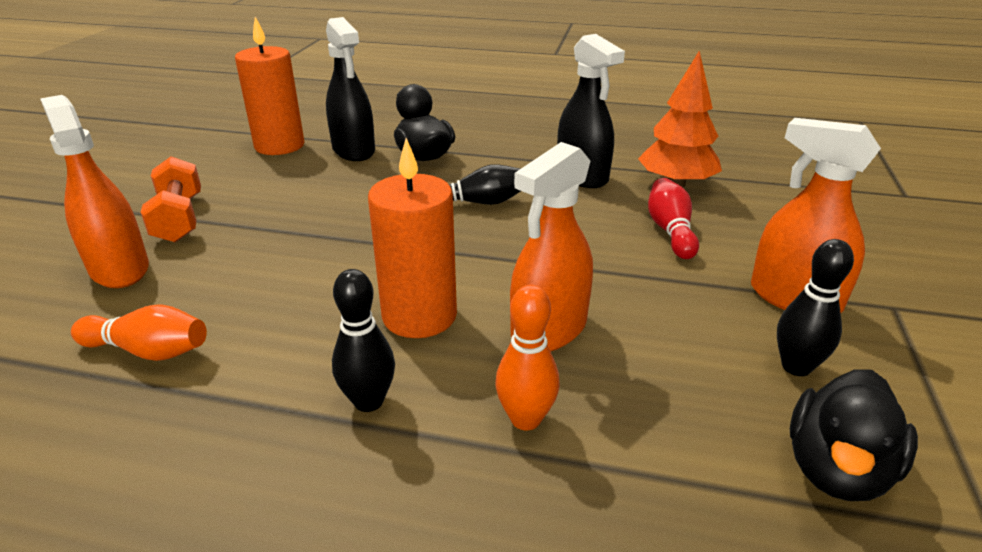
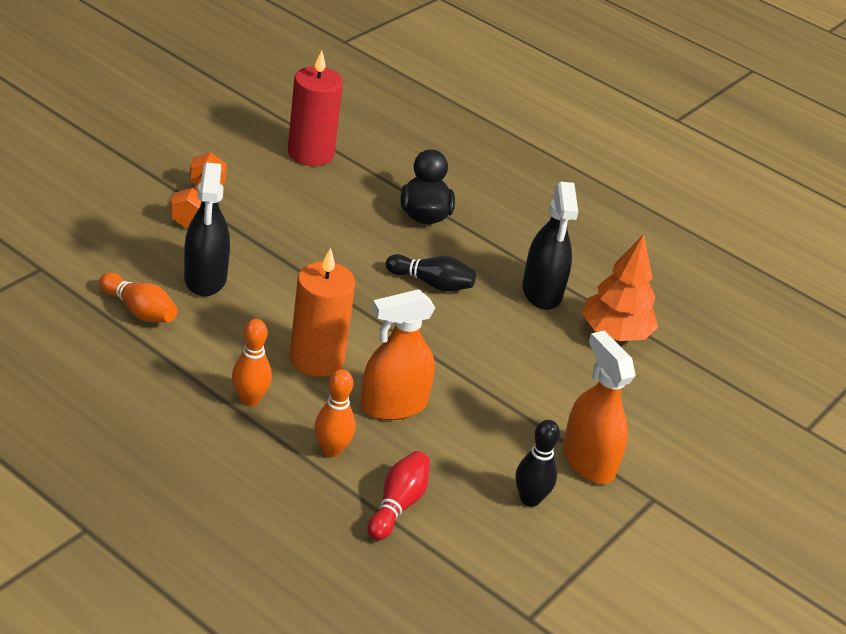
camera: 20 degrees right, 5 degrees up
(119, 269) = (142, 237): orange spray bottle -> none
(279, 146) = (310, 153): orange candle -> red candle
(354, 150) = (369, 184): black spray bottle -> black spray bottle (205, 278)
(368, 401) = (249, 399): black bowling pin -> orange bowling pin
(670, 231) = (559, 373): red bowling pin -> red bowling pin (398, 505)
(836, 469) = (482, 554): black duck -> none

